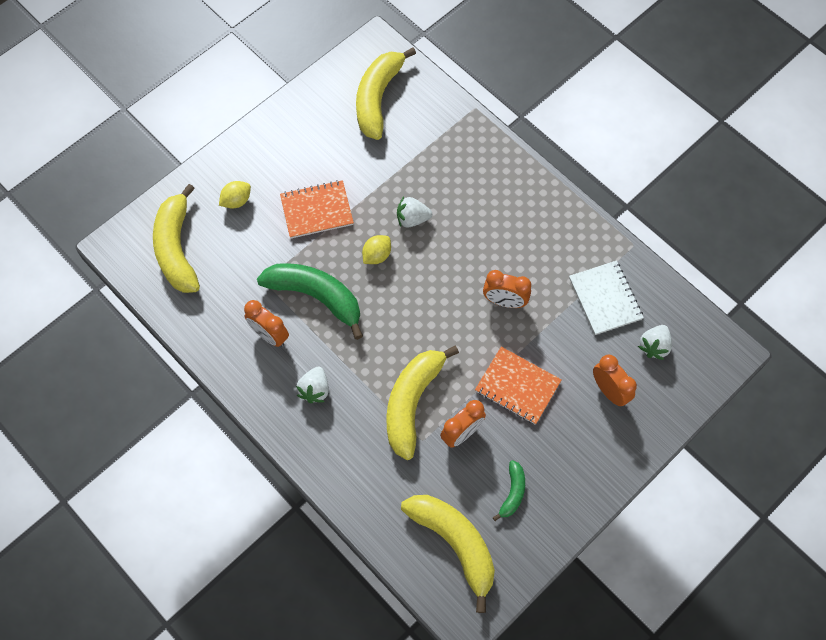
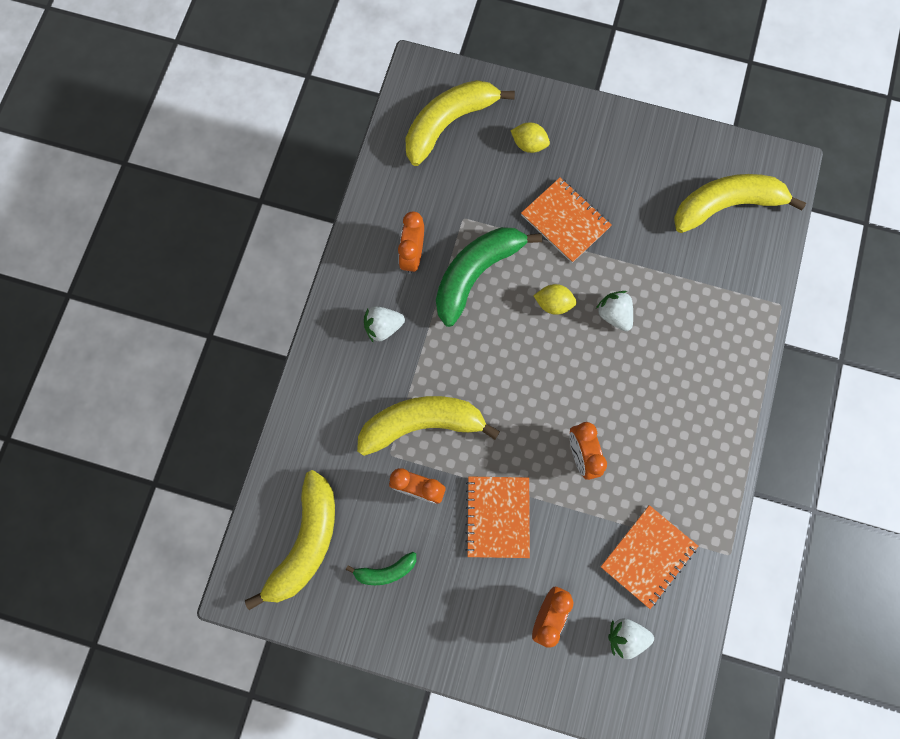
camera: 60 degrees right, 10 degrees up
(316, 297) = (476, 273): green banana -> green banana turned 135 degrees counterclockwise
(605, 299) = (648, 556): white notebook -> orange notebook

